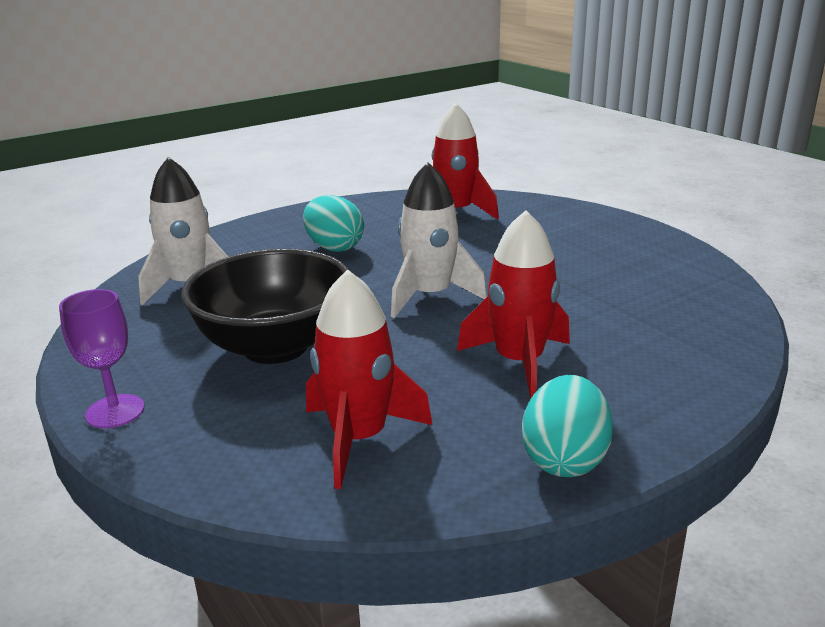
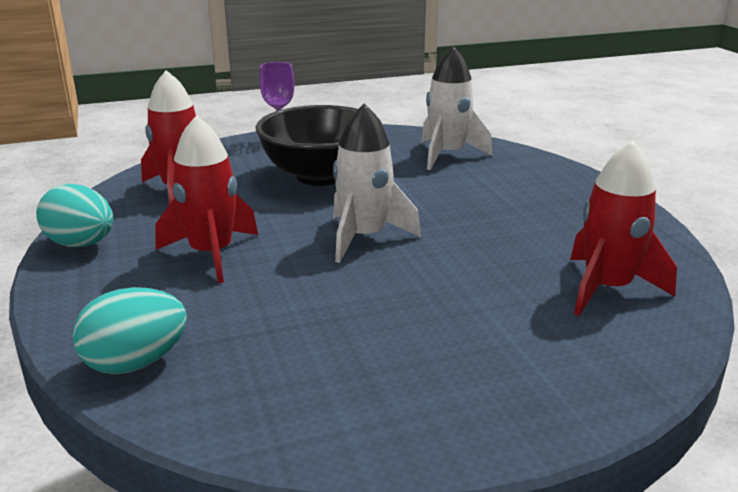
camera: 105 degrees right, 0 degrees up
(334, 247) = (507, 209): turquoise egg -> turquoise egg (135, 363)

